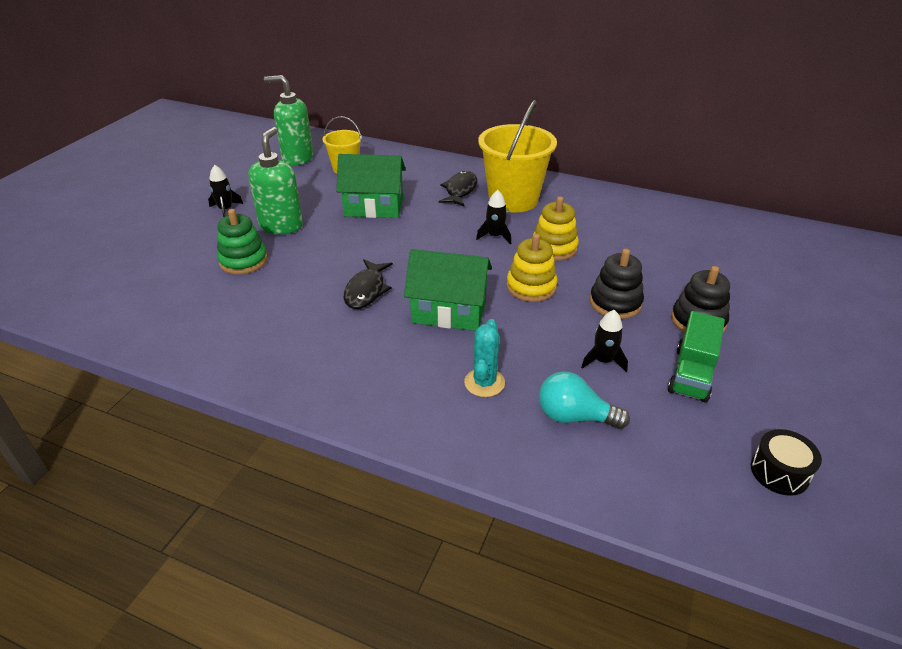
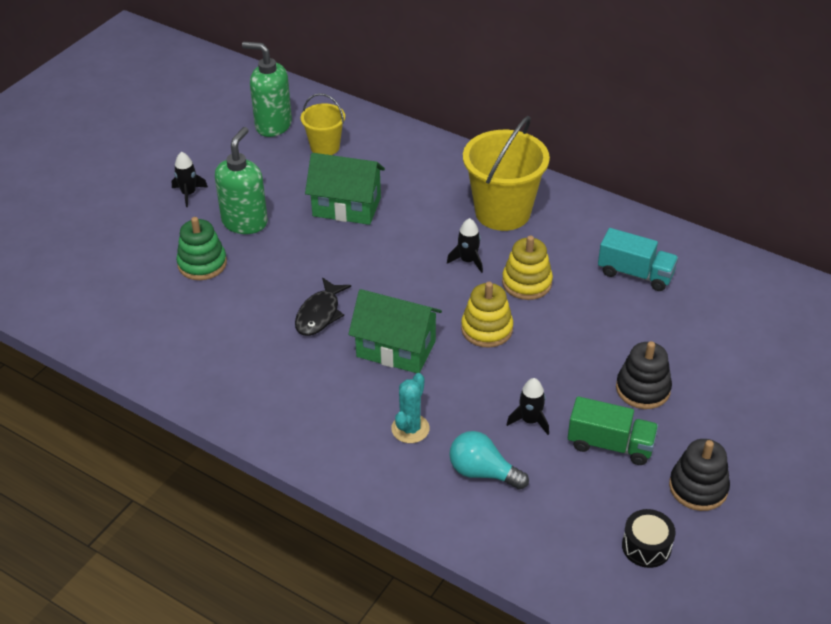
camera: 10 degrees right, 5 degrees up
(460, 190) = (447, 192): black fish -> none
(615, 303) = (566, 358): black stacking toy -> black stacking toy (698, 487)
(646, 232) = (635, 273): none -> turquoise truck
(691, 374) = (610, 444): green truck -> green truck turned 105 degrees counterclockwise

